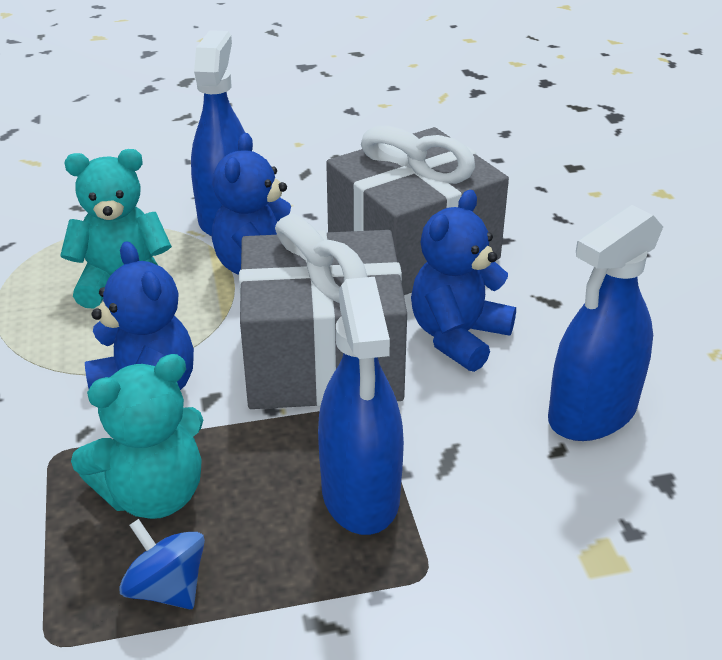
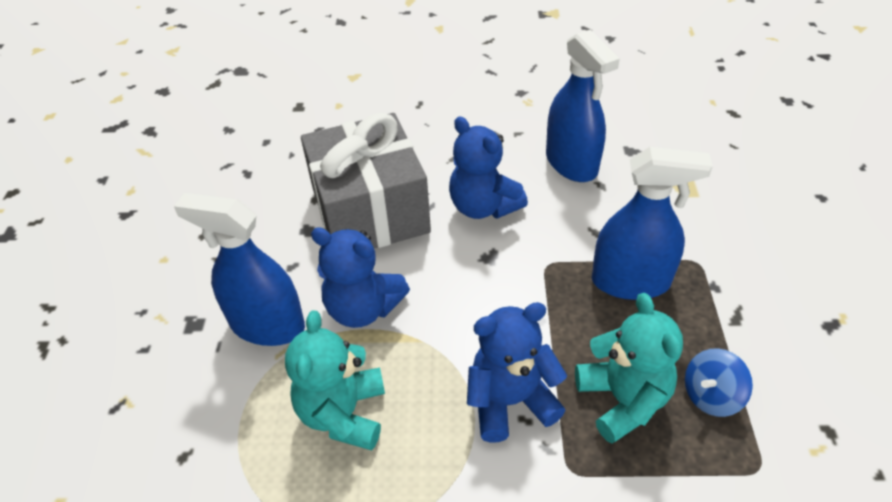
camera: 75 degrees left, 10 degrees up
(322, 359) = (490, 283): grey gift -> none

